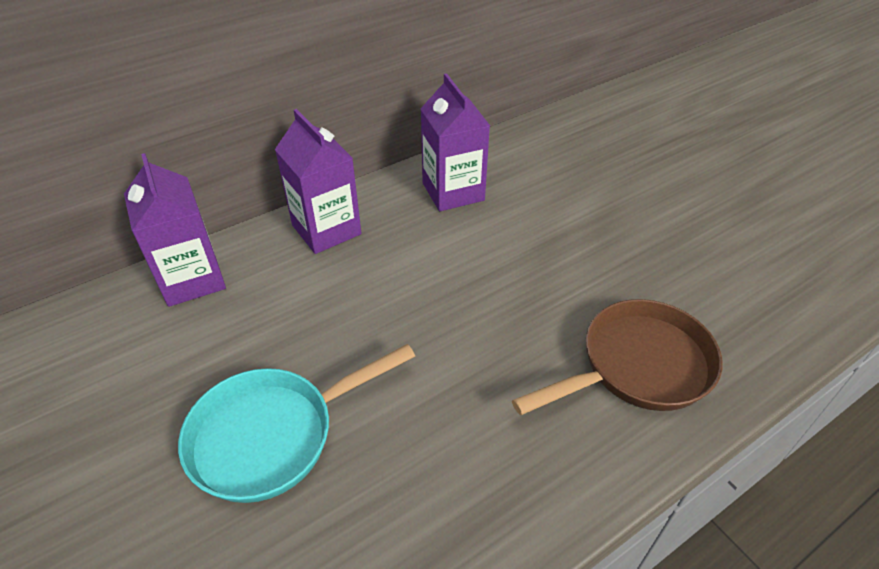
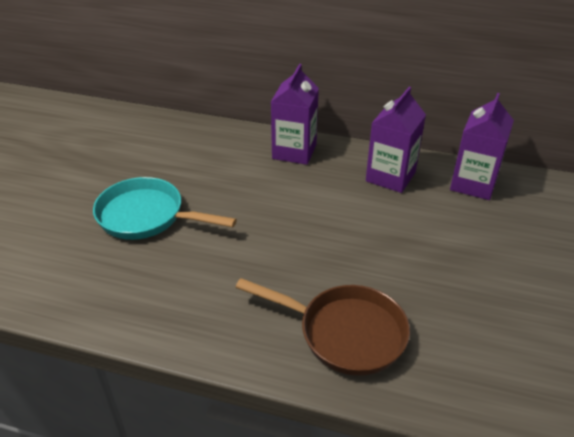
camera: 50 degrees right, 5 degrees down
(192, 279) = (207, 134): purple carton -> purple carton (473, 184)

